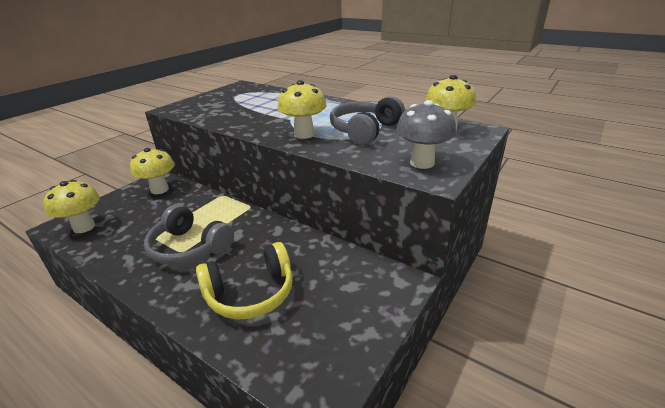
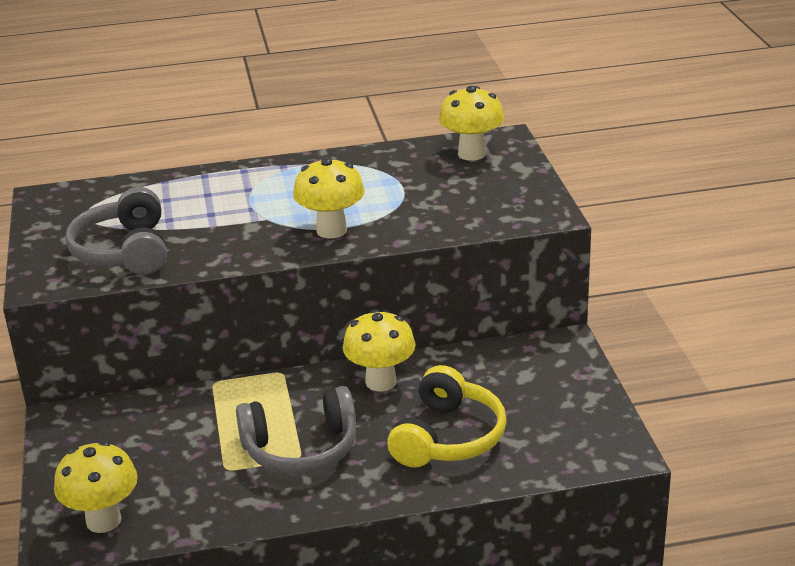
camera: 45 degrees left, 0 degrees up
(159, 189) = (102, 427): yellow mushroom -> yellow mushroom (381, 382)
(365, 131) = (391, 194): grey headphones -> grey headphones (124, 251)
(422, 163) = (513, 205): grey mushroom -> none

